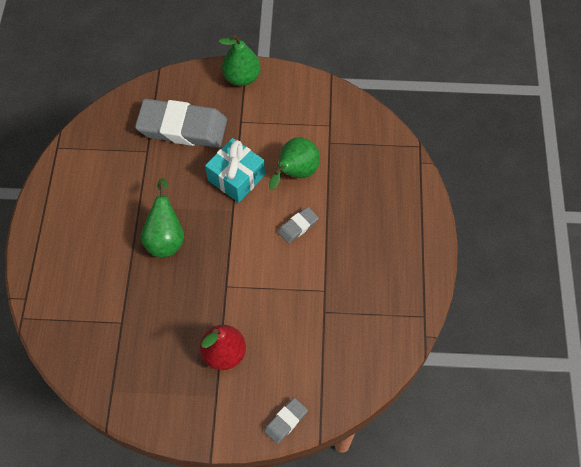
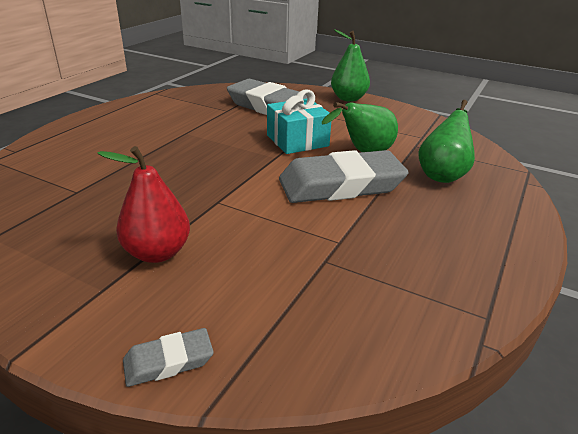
camera: 25 degrees right, 30 degrees down
(165, 238) = (189, 154): green pear -> green pear (443, 174)
(298, 226) = (341, 185): grey eraser -> grey eraser, size x2.26

